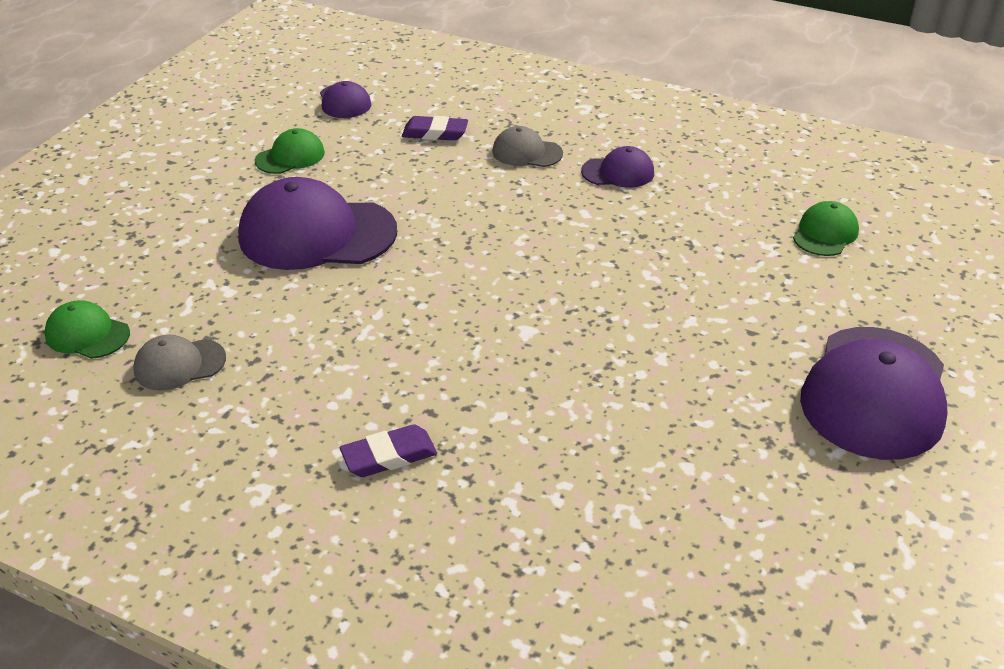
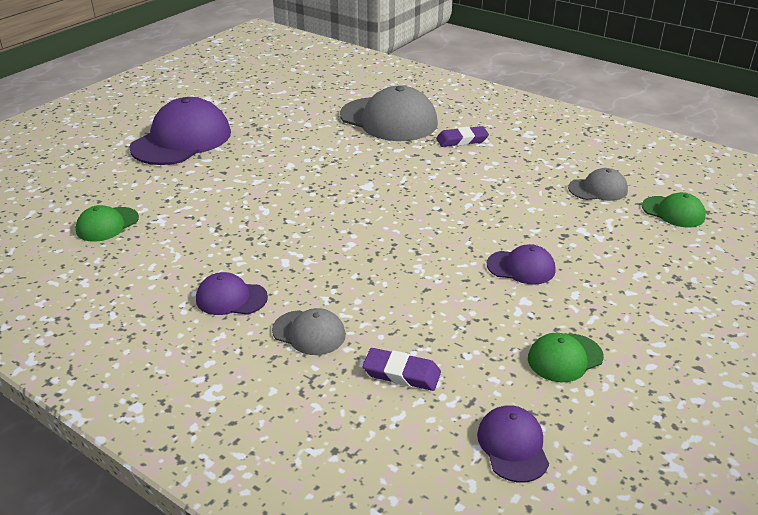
camera: 170 degrees left, 5 degrees down
(317, 234) = (521, 267): purple cap -> purple cap, size x0.50
(537, 502) = (388, 119): none -> grey cap

